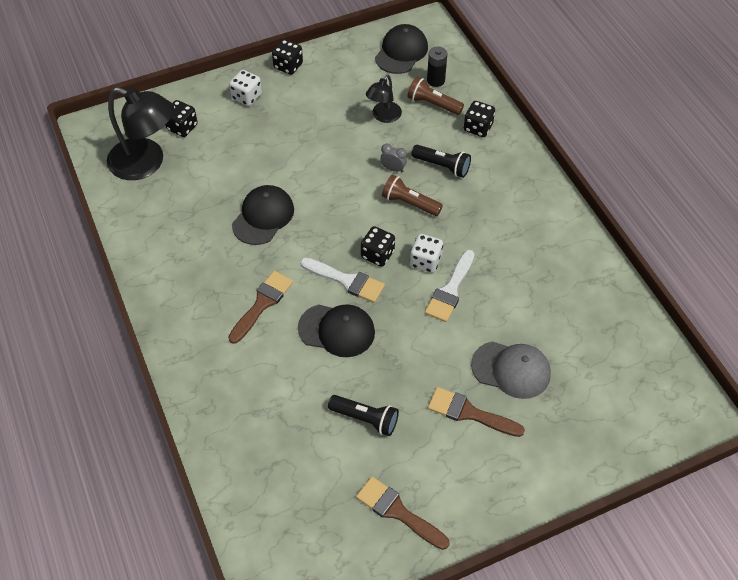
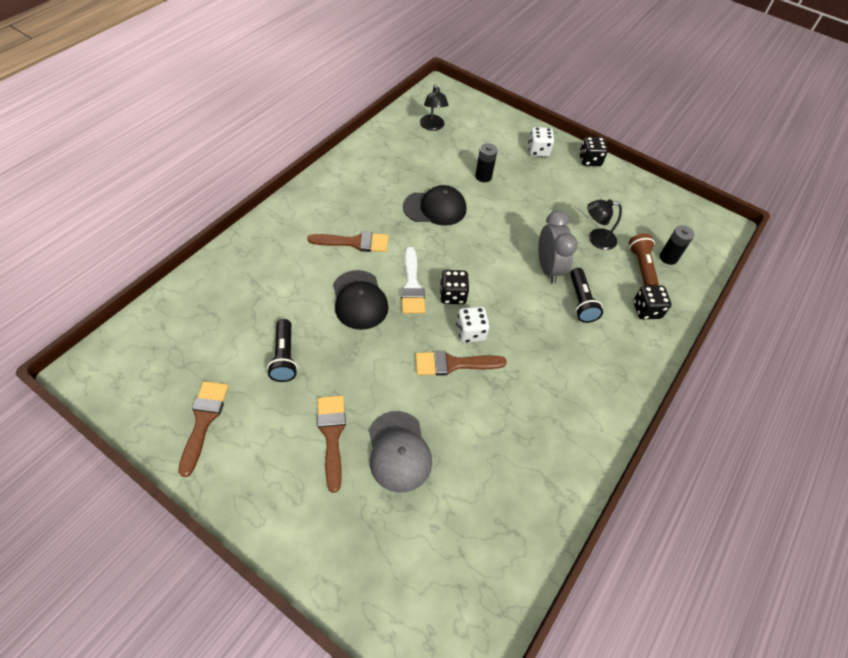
camera: 55 degrees right, 0 degrees up
(146, 163) = (432, 126): black lamp -> black lamp, size x0.54
(182, 127) = (479, 130): black dice -> none
(249, 157) = (483, 176): none -> black battery
(393, 169) = (548, 268): grey clock -> grey clock, size x1.98
(401, 52) = (674, 222): black cap -> none
(409, 203) = (522, 295): brown flashlight -> none
(450, 290) = (453, 364): white brush -> brown brush

